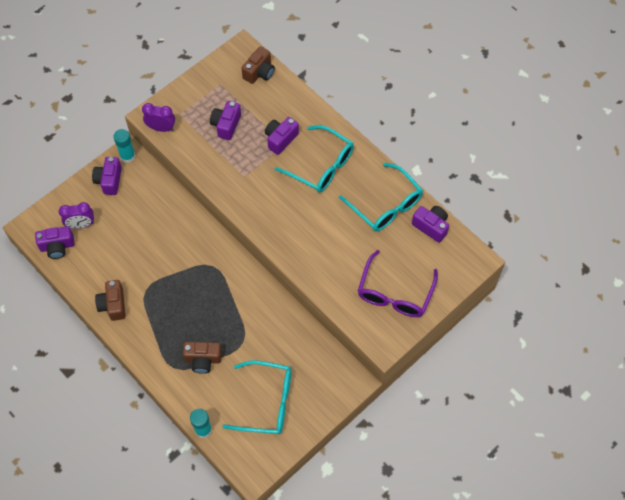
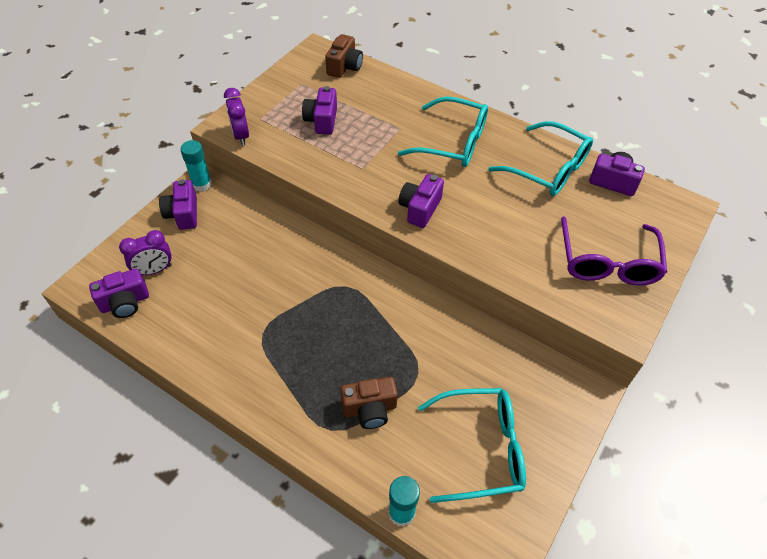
camera: 15 degrees left, 10 degrees down
(113, 305) = (220, 361): brown camera -> none
(161, 128) = (241, 136): purple clock -> purple clock turned 105 degrees counterclockwise
(280, 139) = (393, 124): purple camera -> purple camera (420, 209)

